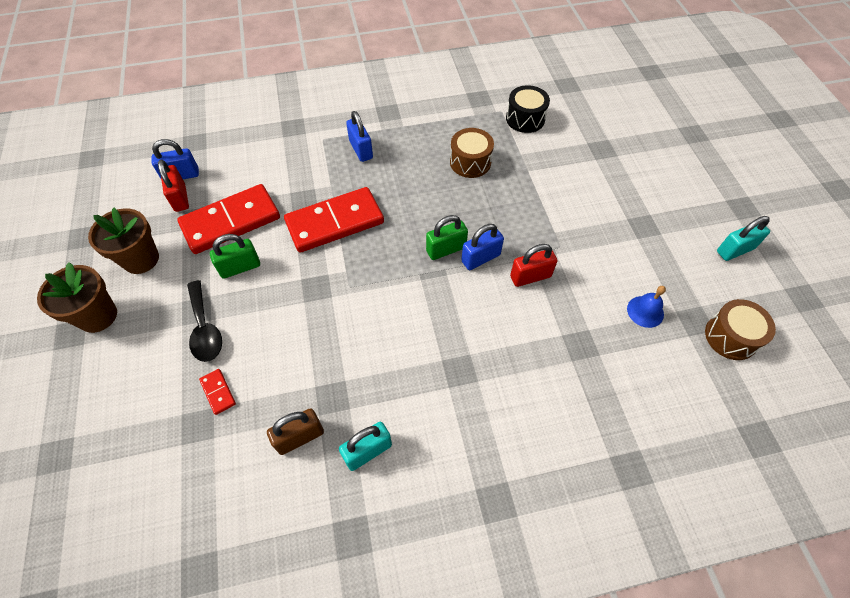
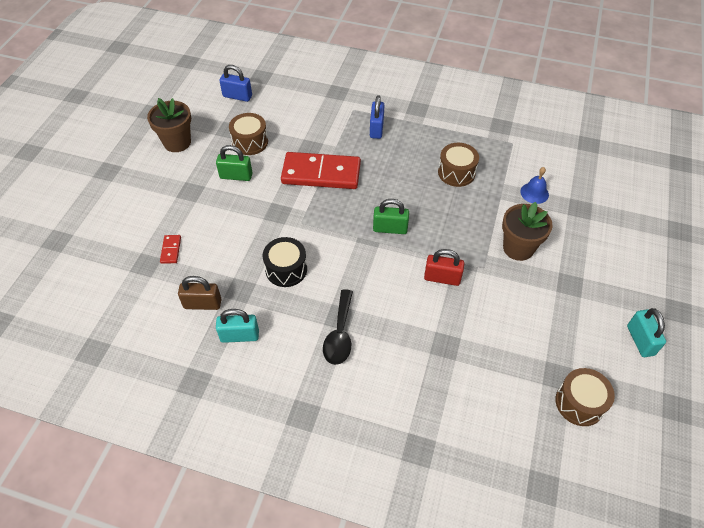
camera: 30 degrees right, 5 degrees down
(98, 316) = (130, 167): brown flower pot -> brown flower pot (518, 248)
(180, 198) = (227, 112): red padlock -> none
(205, 329) = (188, 206): black spoon -> black spoon (339, 334)
(231, 221) = (250, 142): red domino -> brown drum
(480, 258) = (412, 247): blue padlock -> none
(525, 119) = (528, 157): black drum -> black drum (286, 269)
(645, 311) = (518, 348): blue bell -> blue bell (534, 193)
(735, 250) = (640, 340): turquoise padlock -> turquoise padlock turned 75 degrees clockwise

